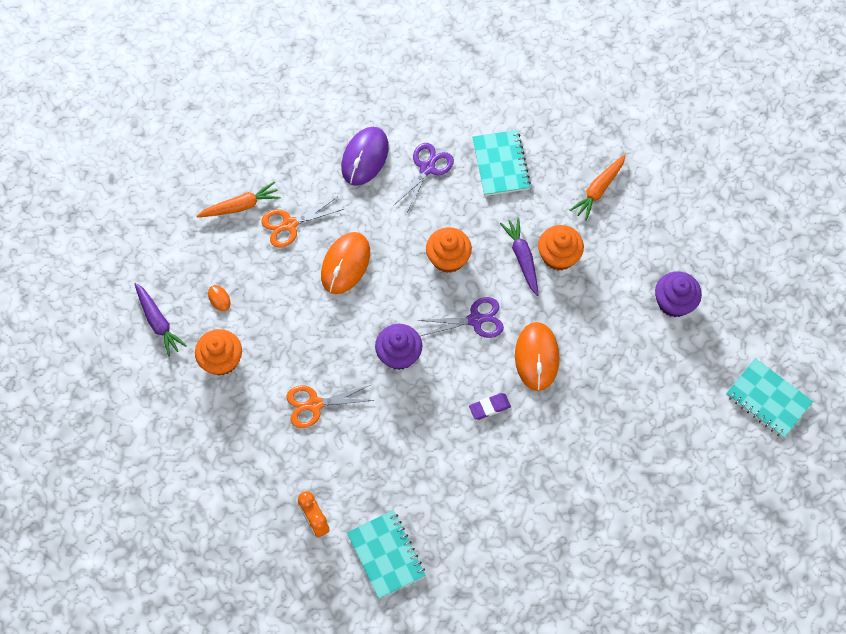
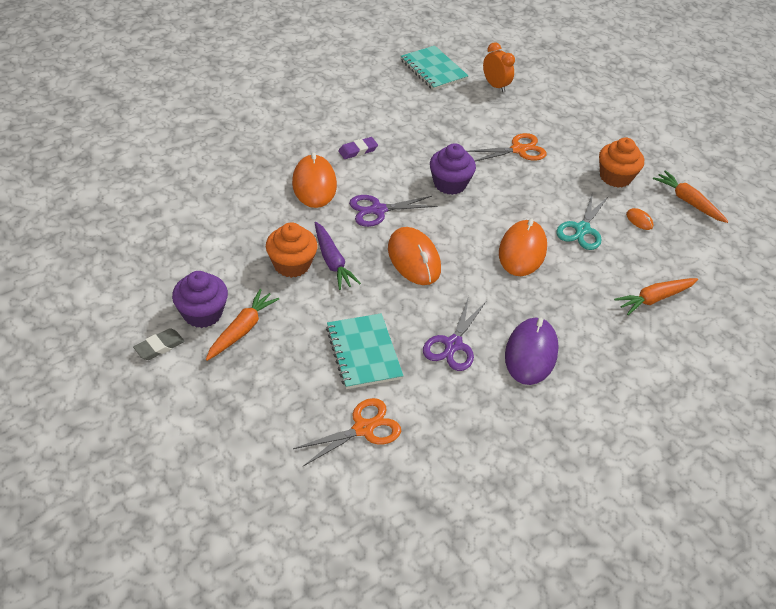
camera: 170 degrees right, 20 degrees down
(158, 322) = (688, 202): purple carrot -> orange carrot
(280, 288) = (582, 229): none -> turquoise scissors
(290, 224) = (594, 283): orange scissors -> orange scissors (363, 428)
(448, 258) = (414, 259): orange cupcake -> orange mouse
(662, 177) = (159, 346): none -> grey eraser
(674, 302) = (167, 229): purple cupcake -> purple cupcake (202, 313)
(768, 399) = (86, 159): turquoise notebook -> none

